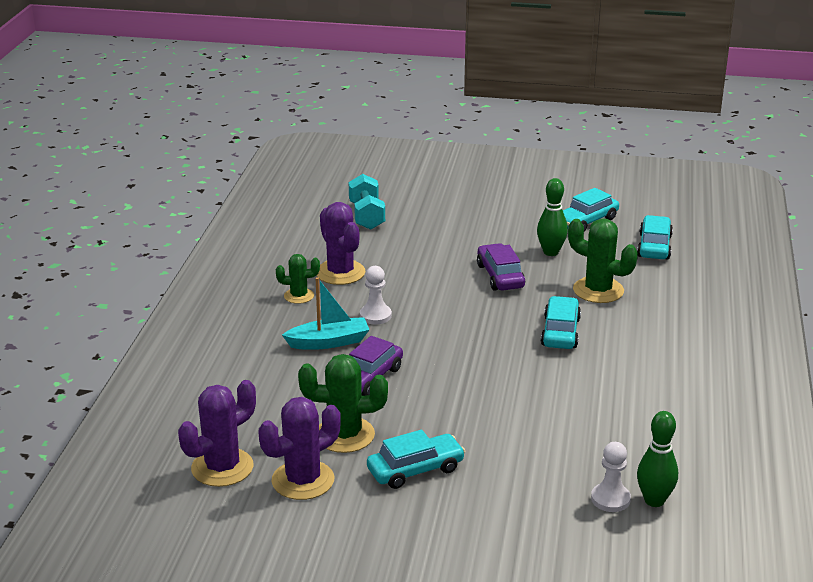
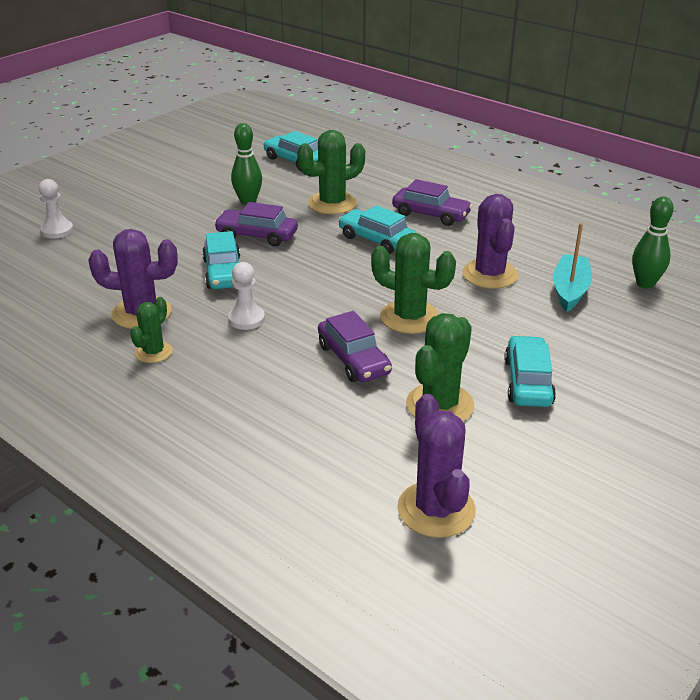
camera: 60 degrees left, 5 degrees up
(303, 480) = (499, 457): purple cactus -> purple cactus (489, 274)
(328, 342) = (264, 362): turquoise boat -> turquoise boat (570, 290)
(366, 216) = (55, 264): turquoise dumbbell -> none
(453, 386) = (410, 317): none -> green cactus
(586, 221) = (220, 171): turquoise car -> turquoise car (223, 273)
(610, 499) = (632, 301): white pawn -> white pawn (57, 230)
(642, 345) = (431, 214): none -> purple car

